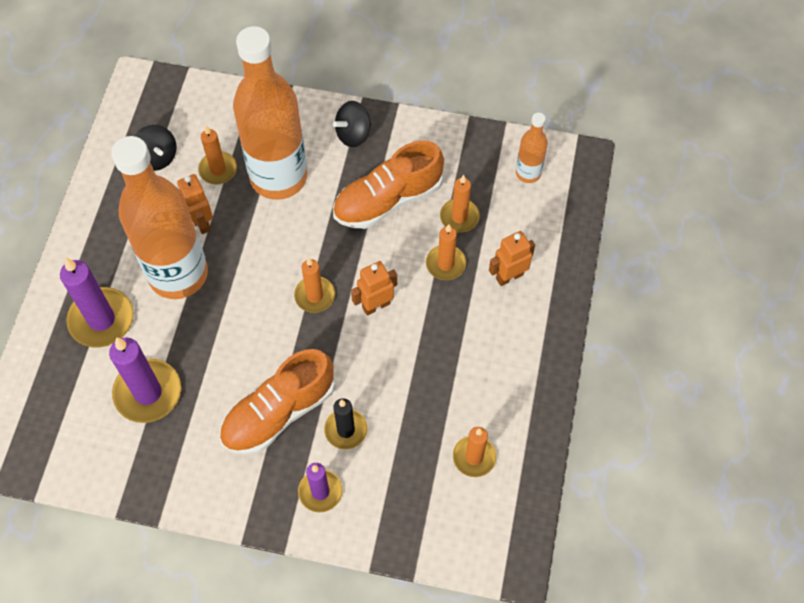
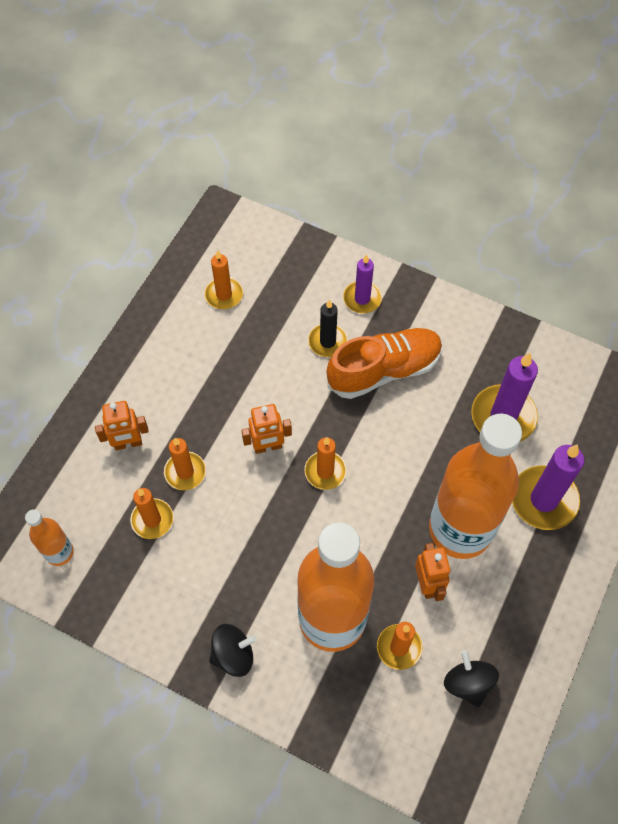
camera: 165 degrees left, 0 degrees up
(388, 200) = (220, 559): orange shoe -> none

